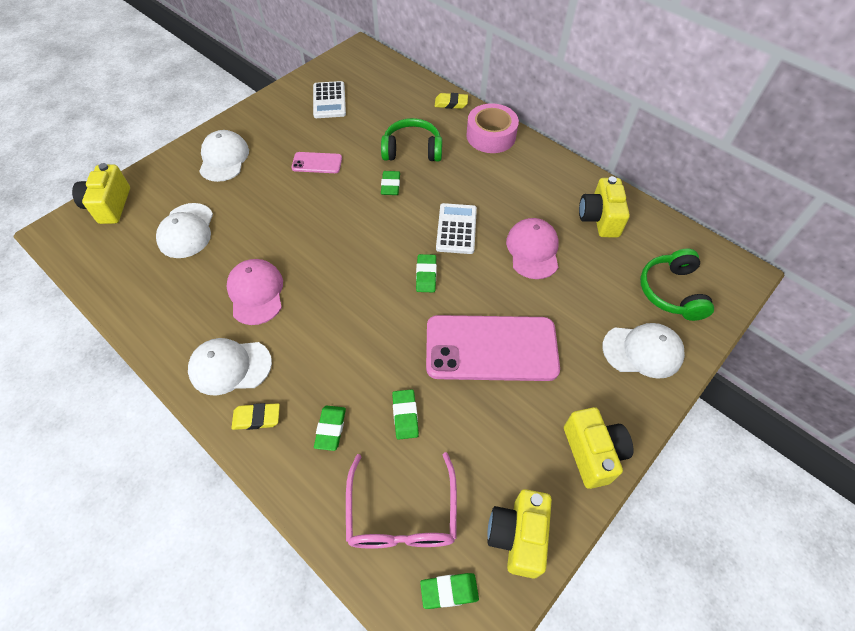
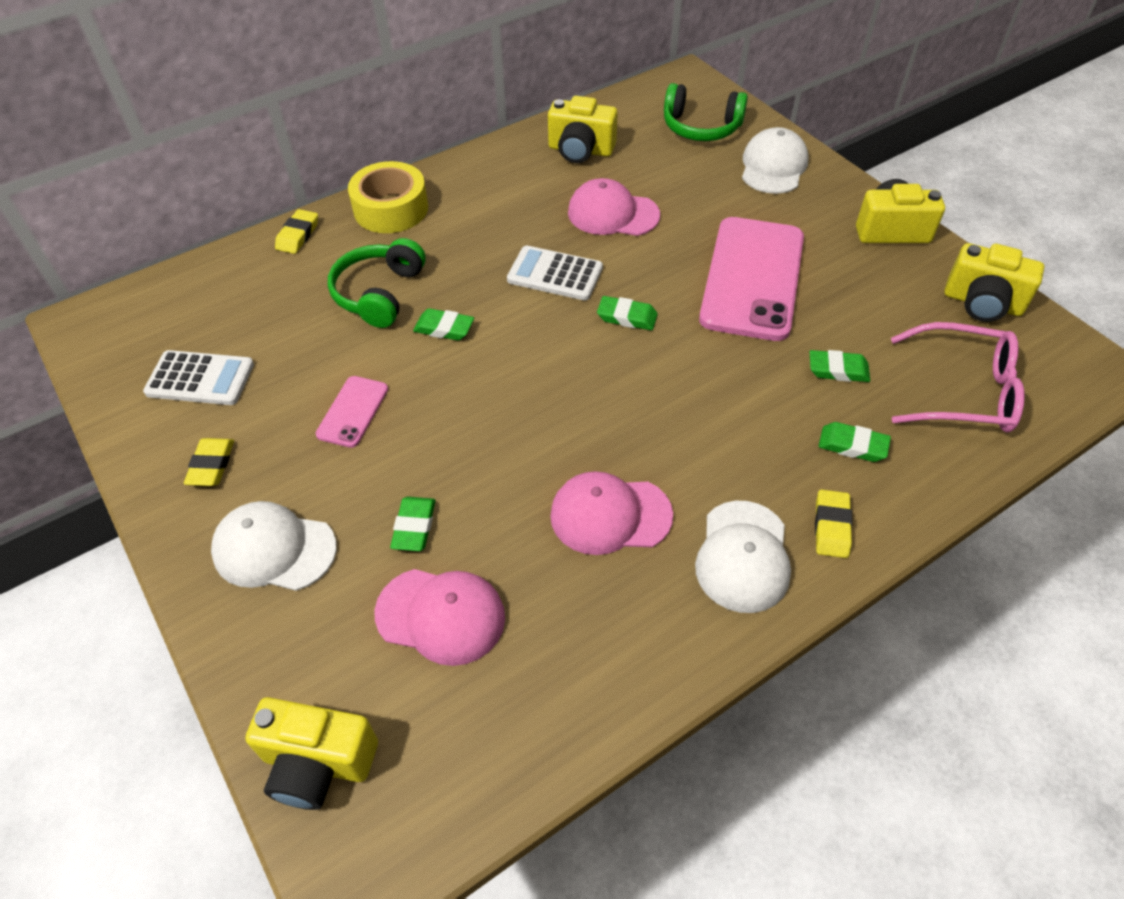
camera: 75 degrees left, 5 degrees down
(186, 231) = (441, 615): white cap -> pink cap
(273, 122) = (211, 465): none -> yellow eraser
(449, 591) = (1044, 366): green eraser -> green eraser (414, 527)
(491, 136) = (391, 209): pink tape -> yellow tape

